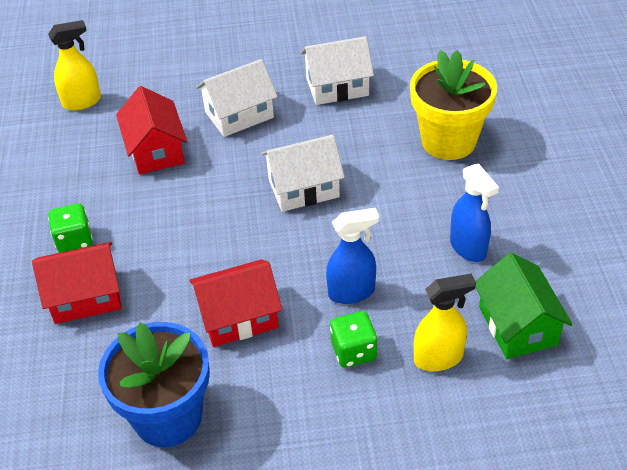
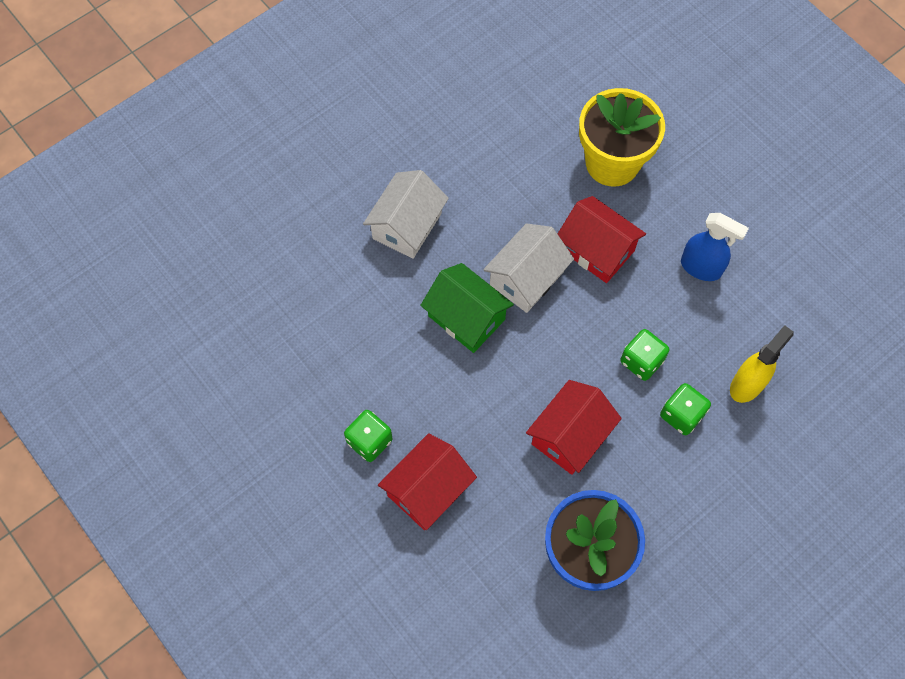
camera: 35 degrees left, 20 degrees up
(82, 102) = (242, 287): yellow spray bottle -> none
(156, 150) = (362, 306): red house -> red house (597, 250)
(337, 87) = (472, 148): white house -> none
(352, 292) = (641, 361): blue spray bottle -> green dice
(517, 326) = (784, 322): green house -> green house (466, 318)

